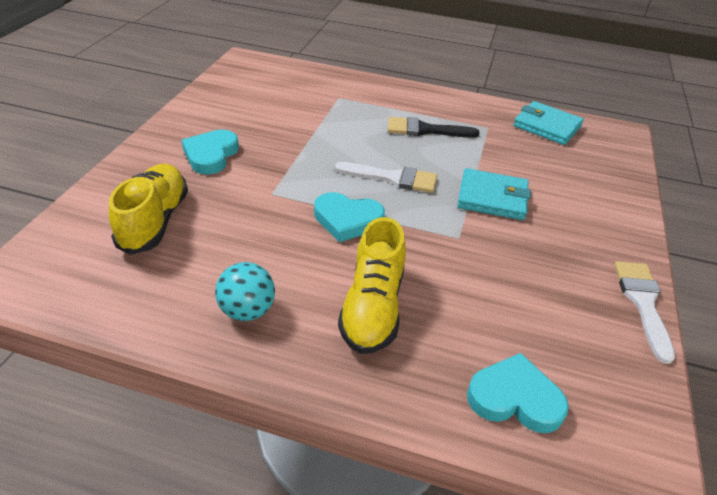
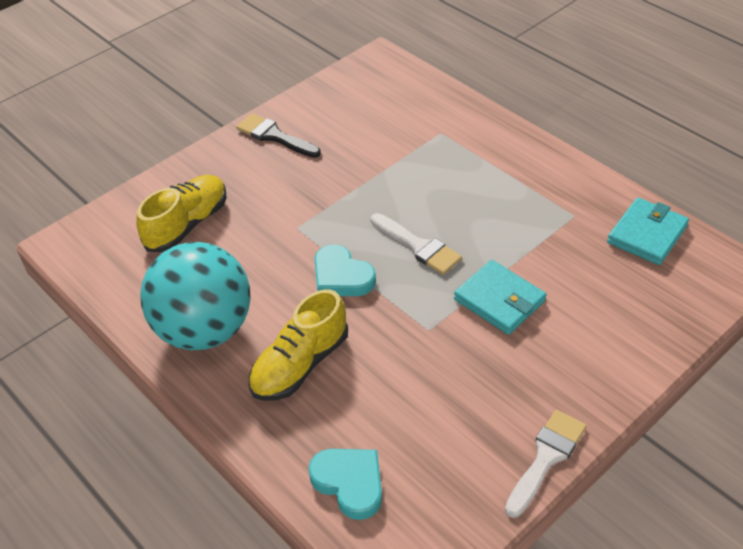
camera: 35 degrees right, 5 degrees up
(211, 155) = (272, 170): turquoise heart -> none
(247, 310) = (204, 330): turquoise ball -> turquoise ball, size x2.14
(425, 130) = (499, 199): black brush -> black brush (274, 136)
(547, 126) = (647, 234): turquoise wallet -> turquoise wallet turned 60 degrees clockwise

